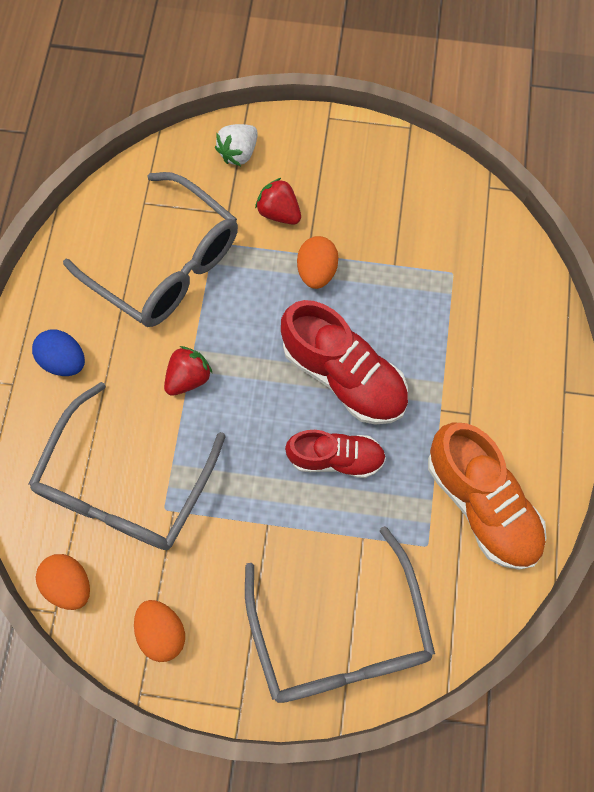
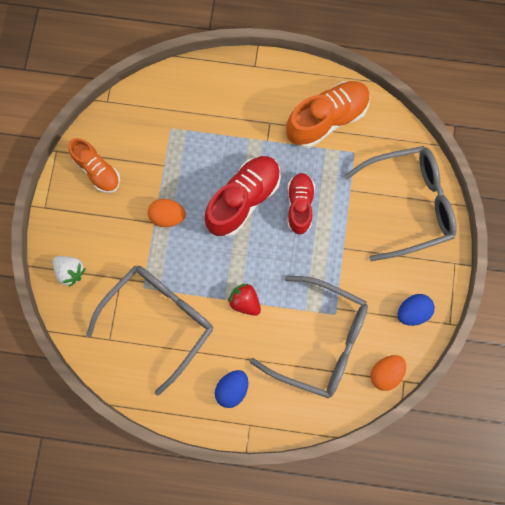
camera: 90 degrees left, 5 degrees up
(162, 631) = (412, 312): orange egg -> blue egg
(279, 212) = (121, 242): red strawberry -> none
(383, 179) = (97, 171): none -> orange shoe

